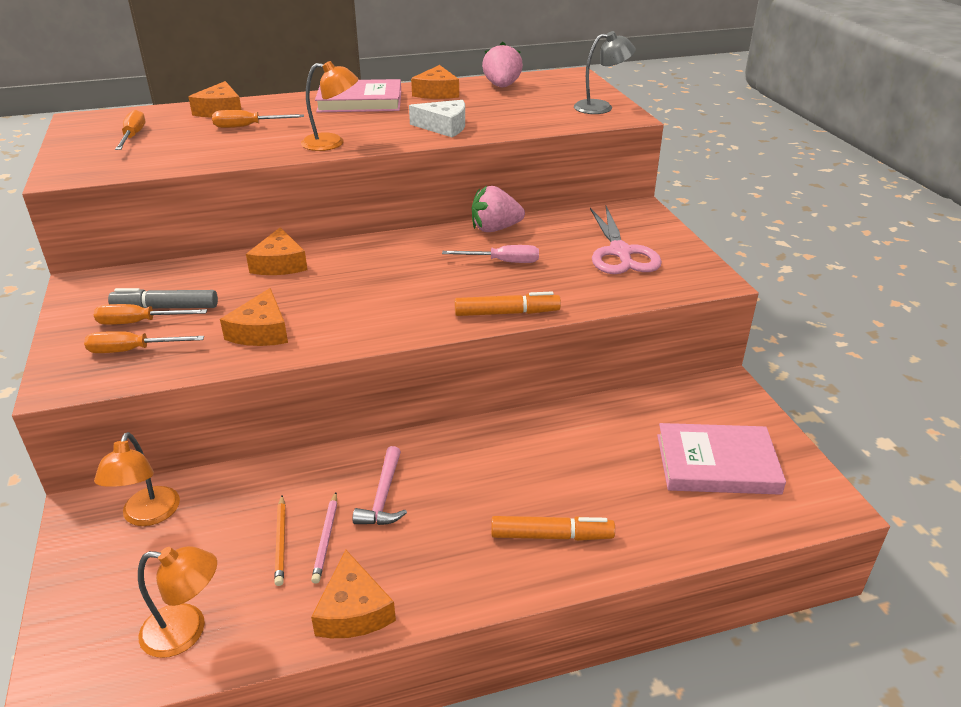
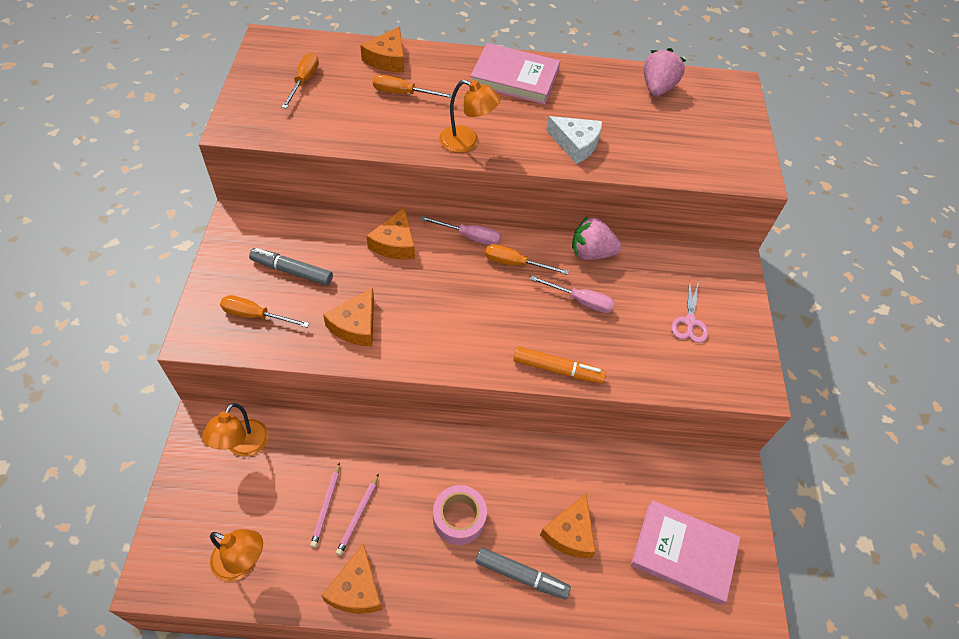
camera: 15 degrees right, 20 degrees up
(139, 322) = (268, 283): orange screwdriver -> orange screwdriver (515, 263)
(281, 541) = (326, 506): orange pencil -> pink pencil
(361, 243) = (469, 237): none -> pink screwdriver
(383, 496) = (412, 489): pink hammer -> none
(436, 92) = (591, 81): orange cheese -> orange cheese (570, 533)
(452, 506) = (459, 518): none -> pink tape
(551, 536) = (521, 575): orange marker -> grey marker
(601, 107) = (738, 153): grey lamp -> none
(620, 252) = (689, 322): pink scissors -> pink scissors, size x0.59

